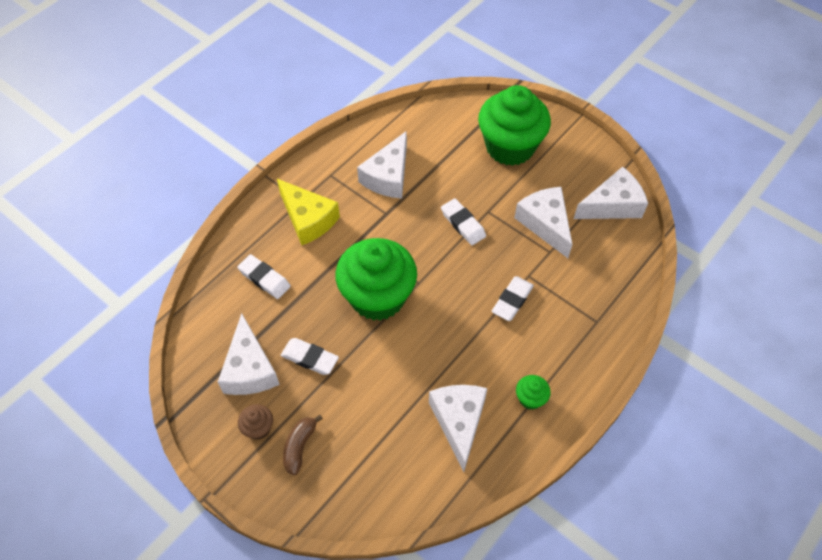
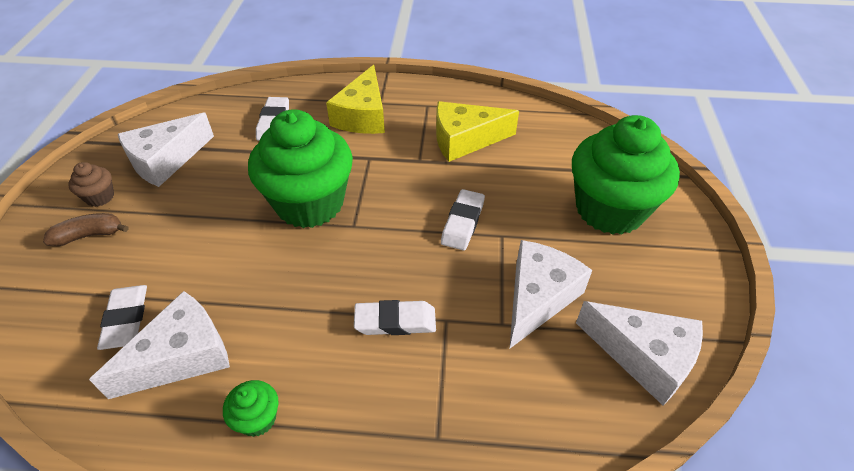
camera: 55 degrees right, 10 degrees down
(310, 358) = (201, 192): white eraser -> white eraser (126, 319)
(388, 176) = (465, 140): white cheese -> yellow cheese

